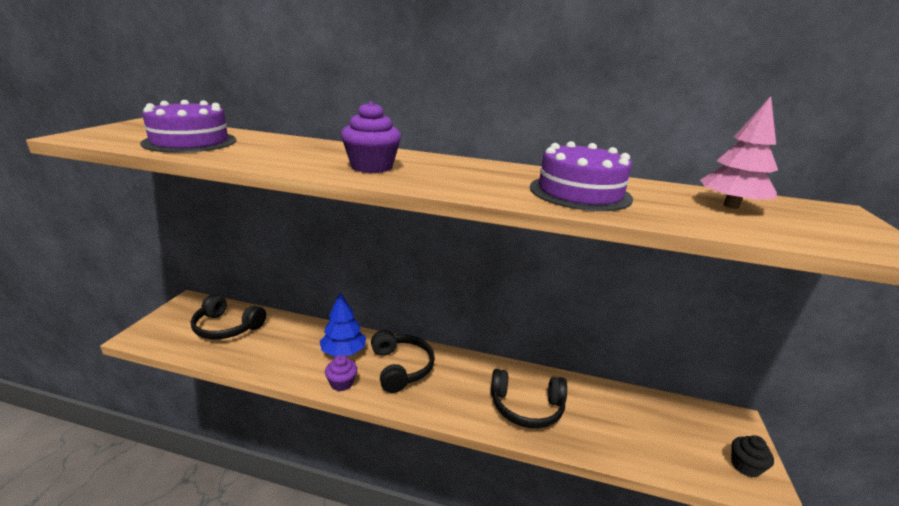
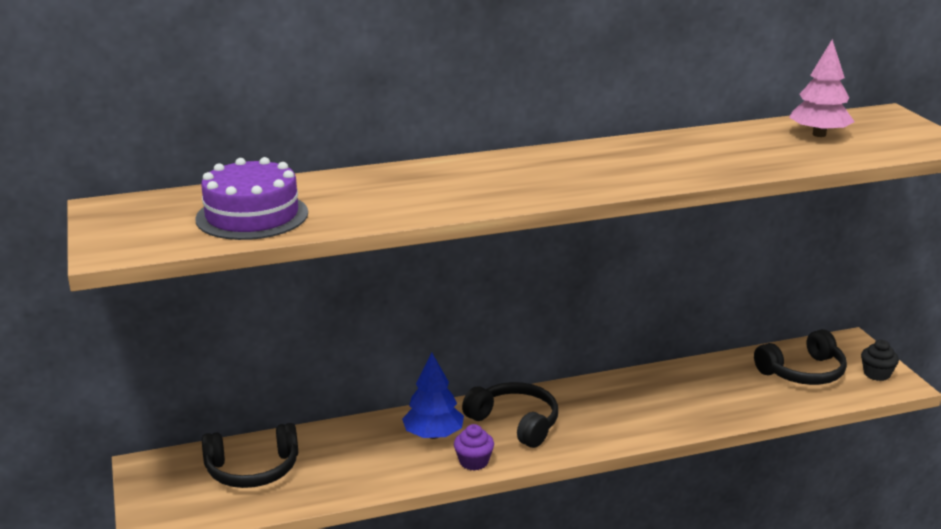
camera: 30 degrees left, 0 degrees up
(371, 167) = (500, 186): purple cupcake -> none
(526, 407) = (673, 405): black headphones -> black headphones (803, 372)
(580, 192) = (705, 157): purple cake -> none

